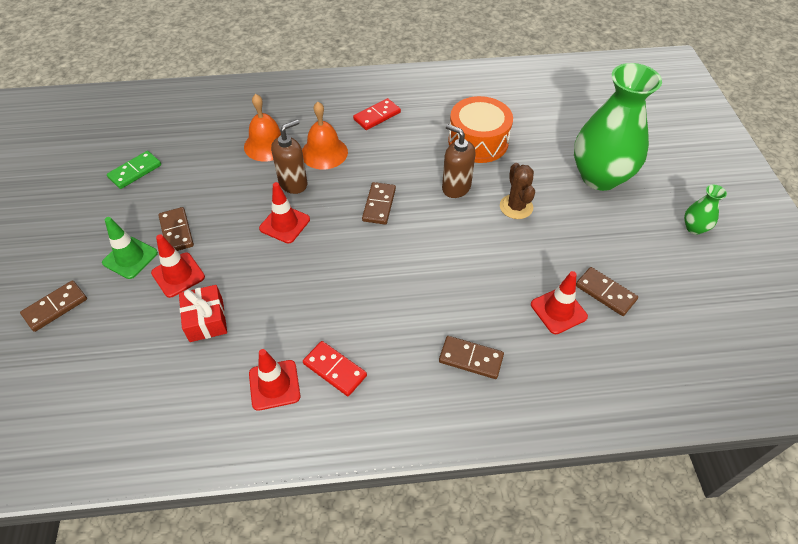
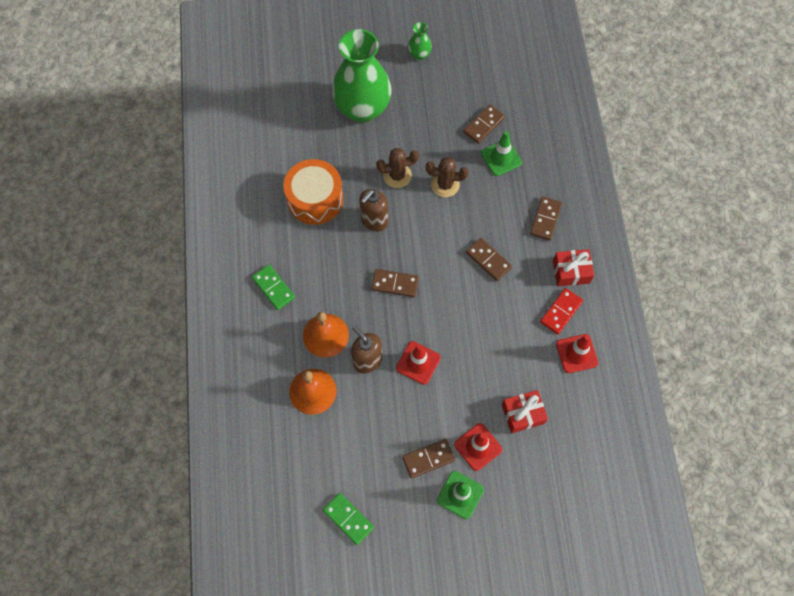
camera: 90 degrees left, 15 degrees up
(55, 307) = (516, 547): brown domino -> brown domino (488, 260)
(377, 116) = (273, 288): red domino -> green domino
(392, 386) = (571, 272): none -> red gift
(510, 251) = (445, 185): none -> brown cactus
(558, 310) = (501, 158): red traffic cone -> green traffic cone

